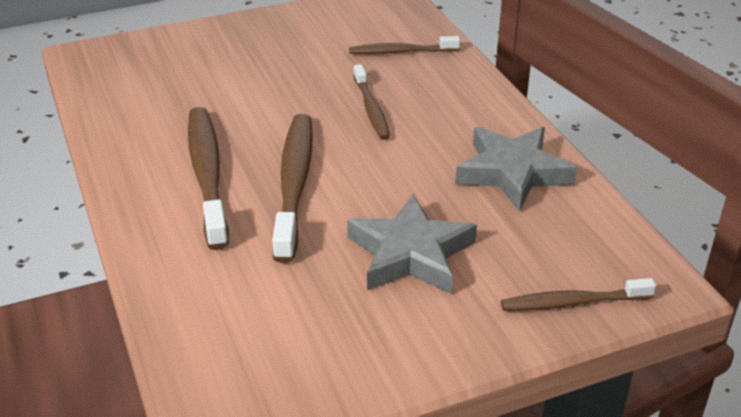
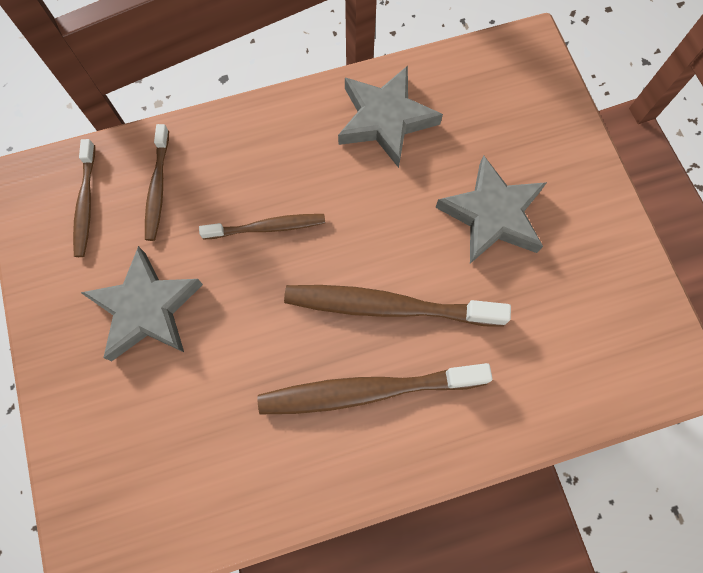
camera: 85 degrees left, 35 degrees up
(286, 57) = (146, 309): none -> grey star
(572, 302) = (550, 109): brown toothbrush -> brown toothbrush (86, 203)

